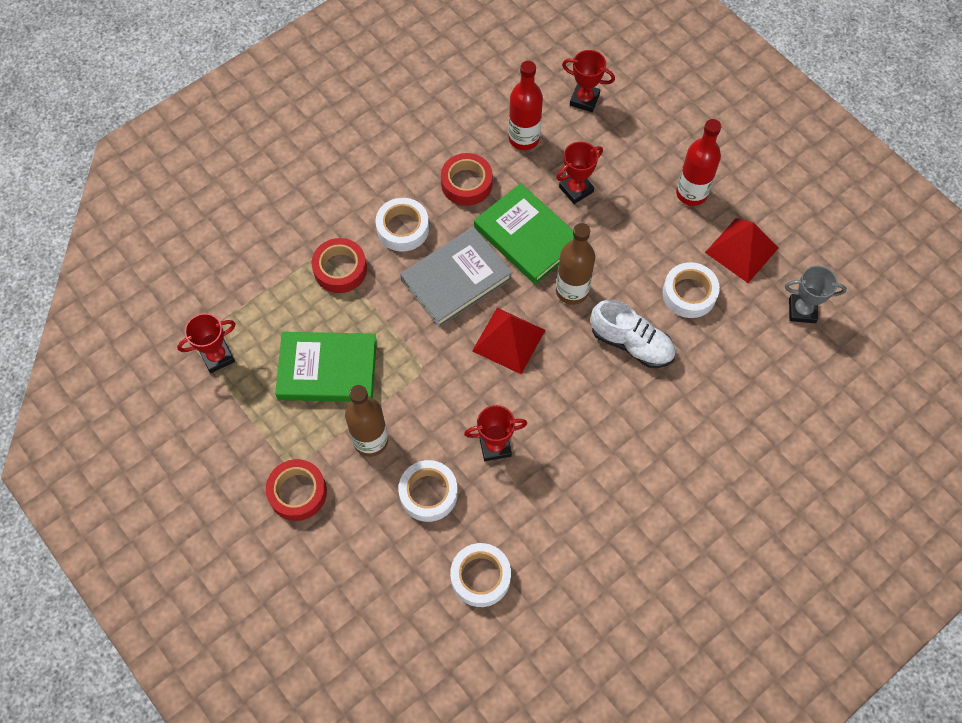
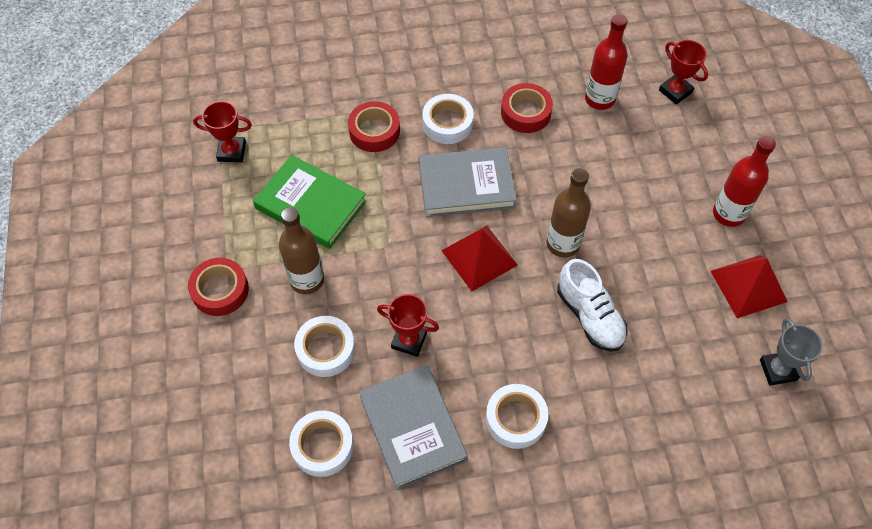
camera: 30 degrees right, 5 degrees down
(527, 237) = (551, 180): green book -> none
(545, 519) = (412, 428): none -> grey book
(576, 189) = (620, 161): red trophy -> none
(689, 294) = (672, 300): white tape -> white tape (515, 419)
(802, 310) = (777, 370): grey trophy -> grey trophy turned 45 degrees clockwise

